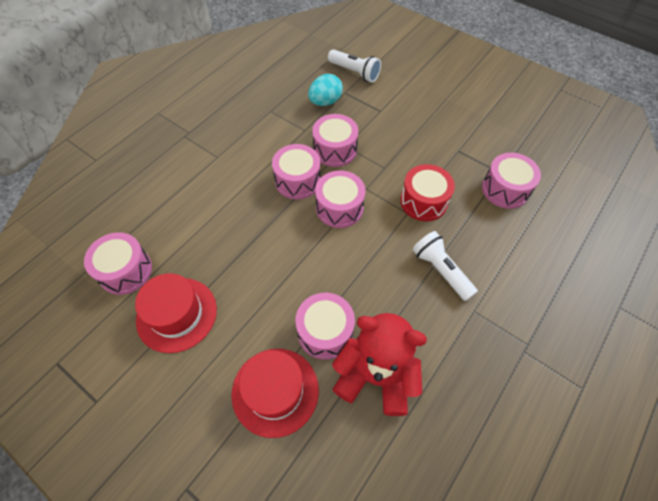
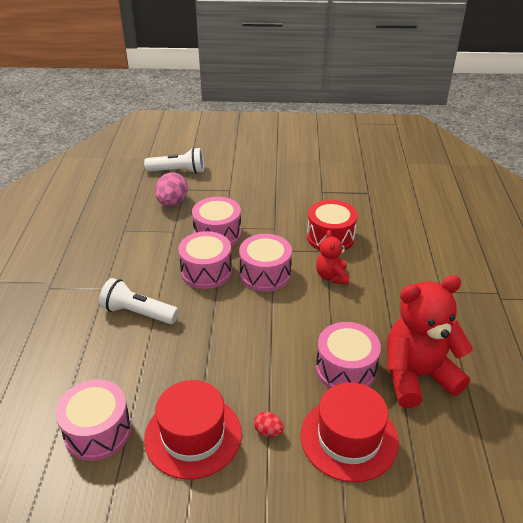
camera: 35 degrees left, 20 degrees down
(226, 345) = (268, 431): none -> red egg
(325, 102) = (172, 203): turquoise egg -> pink egg
(390, 240) = (332, 276): none -> red teddy bear
(441, 270) = (391, 277): white flashlight -> white flashlight (138, 313)
(505, 189) = (383, 202): pink drum -> none

